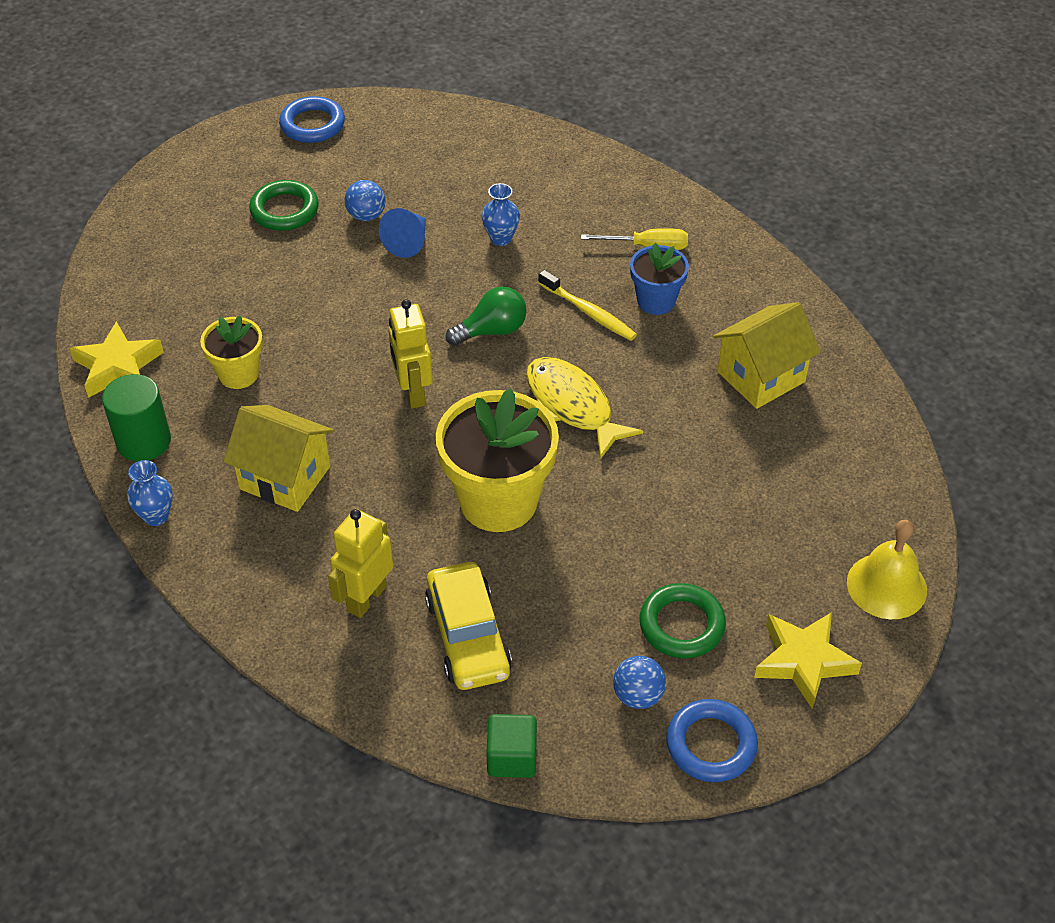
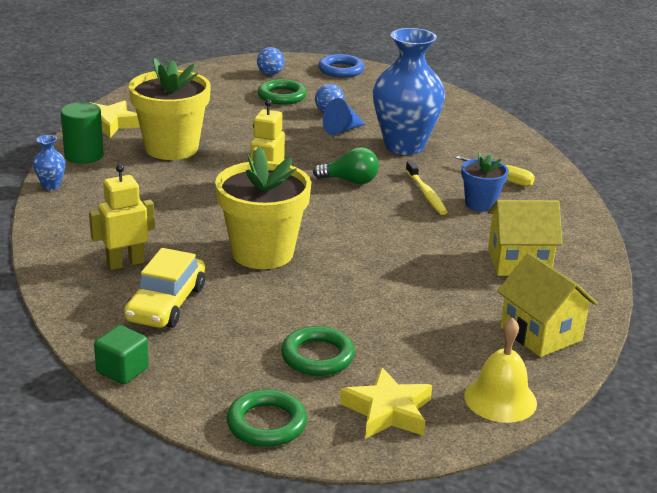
camera: 30 degrees right, 20 degrees down
(238, 374) = (171, 148): yellow flower pot -> yellow flower pot, size x1.83
(285, 478) = (143, 197): yellow house -> yellow house (541, 334)
(501, 238) = (404, 146): blue vase -> blue vase, size x2.46
(572, 406) = (364, 230): yellow fish -> none
(638, 696) = (244, 377): blue ball -> blue ball (270, 74)
(711, 744) = (266, 423): blue ring -> green ring

